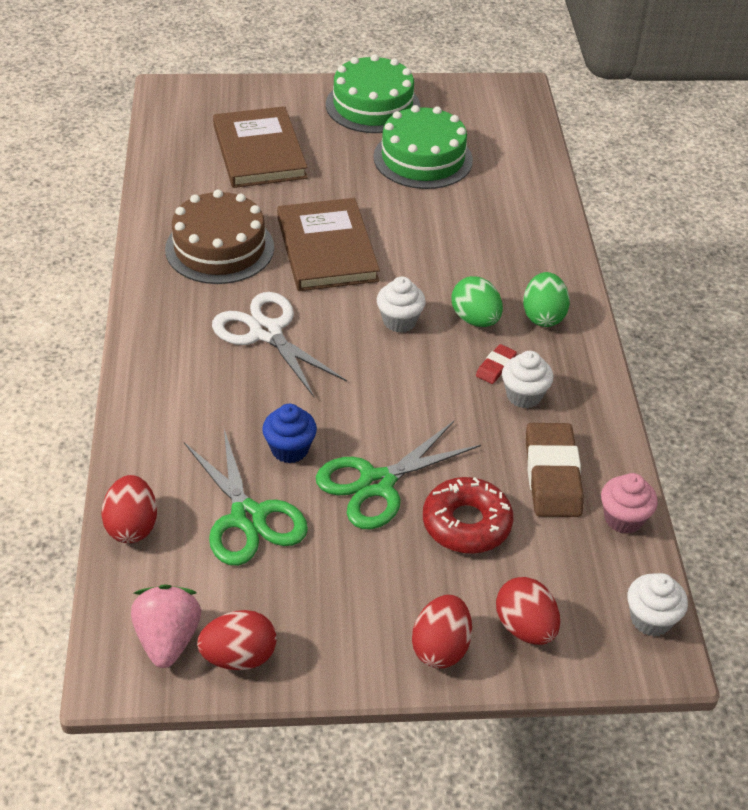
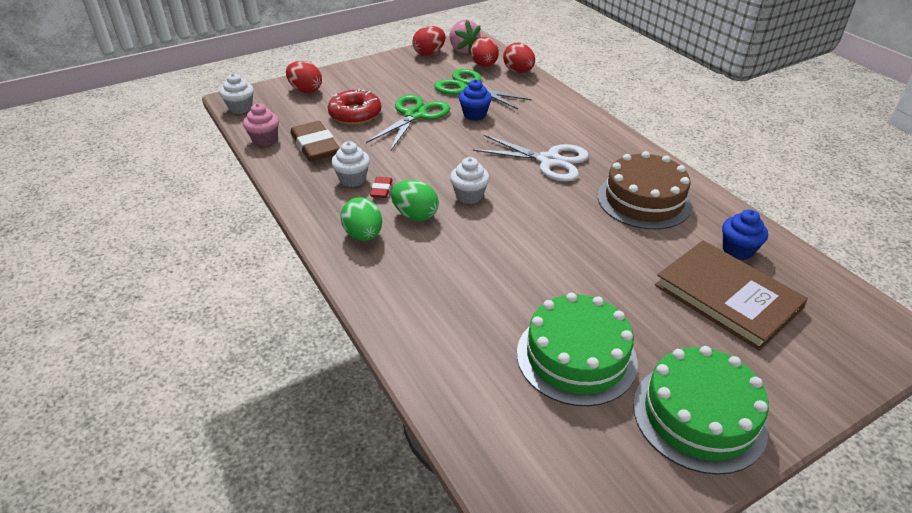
camera: 155 degrees right, 5 degrees down
(198, 177) = (737, 250): none -> blue cupcake
(327, 249) = (569, 228): brown book -> none
(440, 647) = (343, 75): red egg -> red egg (484, 65)

